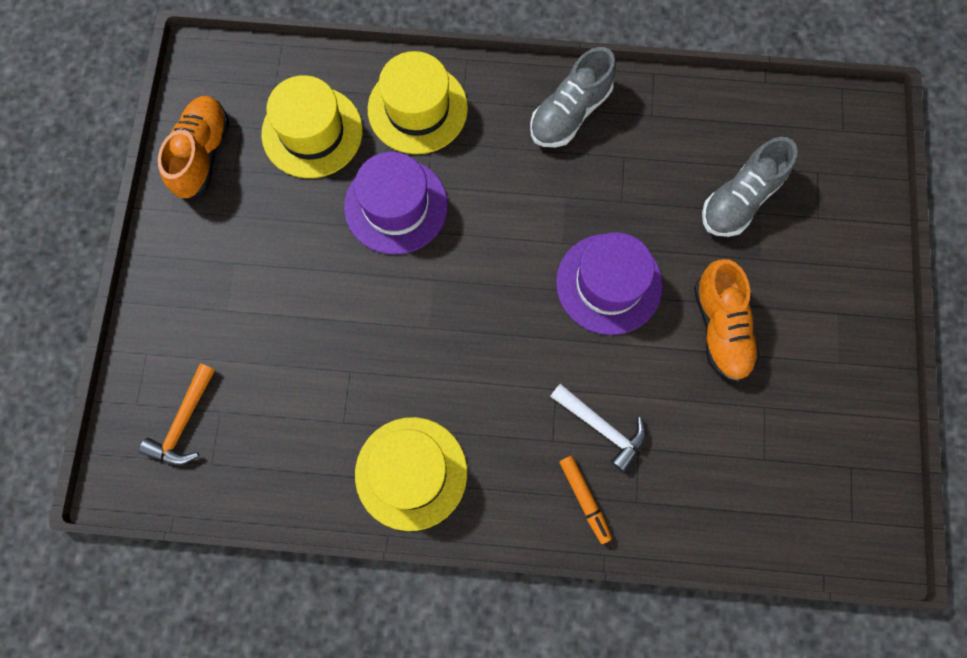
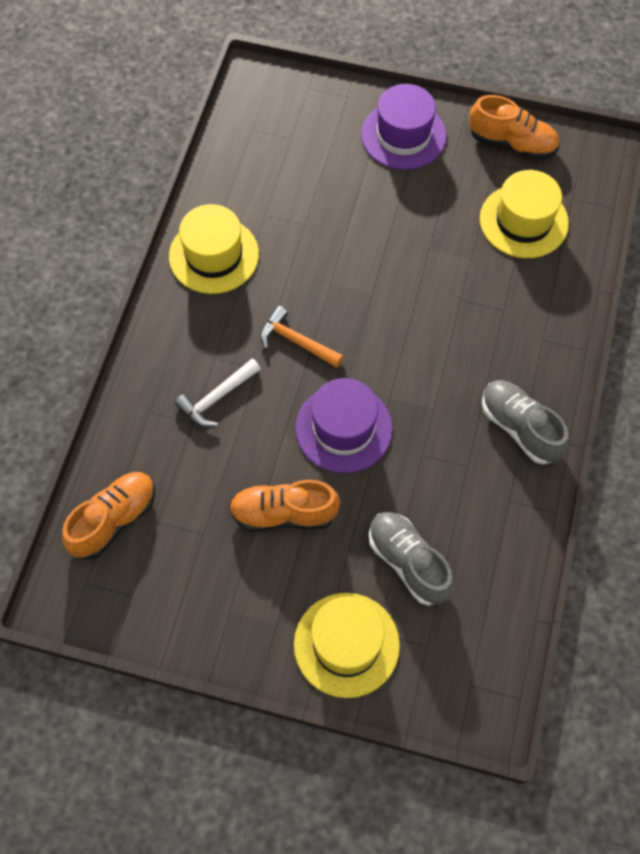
camera: 100 degrees right, 10 degrees down
(183, 422) = (288, 116): orange hammer -> orange hammer (296, 341)
(396, 206) = (445, 274): purple hat -> purple hat (403, 135)
(417, 109) = (538, 303): yellow hat -> yellow hat (346, 644)
(584, 499) = (162, 373): orange marker -> none
(774, 509) = (114, 520): none -> orange shoe

